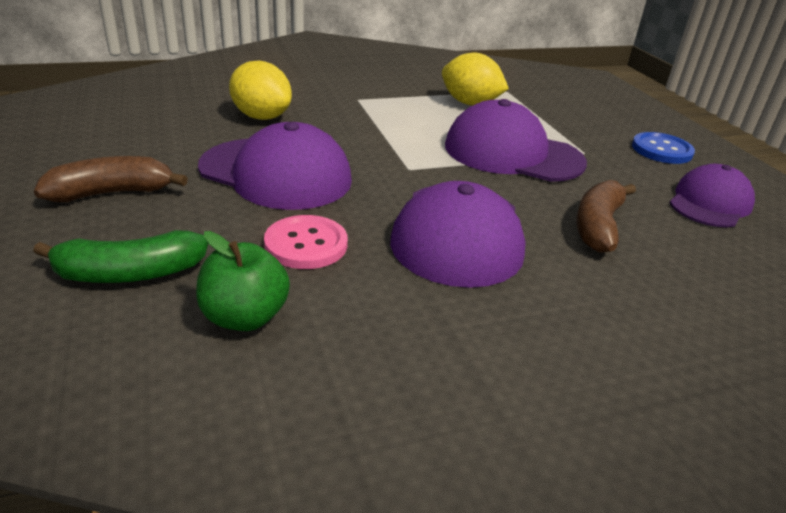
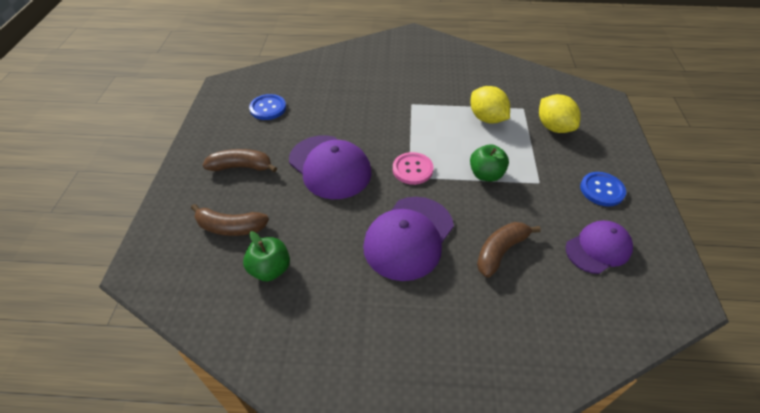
camera: 25 degrees right, 15 degrees up
(127, 122) = (268, 108): none -> blue button
(129, 273) = (230, 227): green banana -> brown banana
(261, 117) = (343, 114): yellow lemon -> yellow lemon (554, 127)
(306, 244) = (321, 226): pink button -> pink button (412, 169)
(512, 154) = (486, 174): purple cap -> green apple

